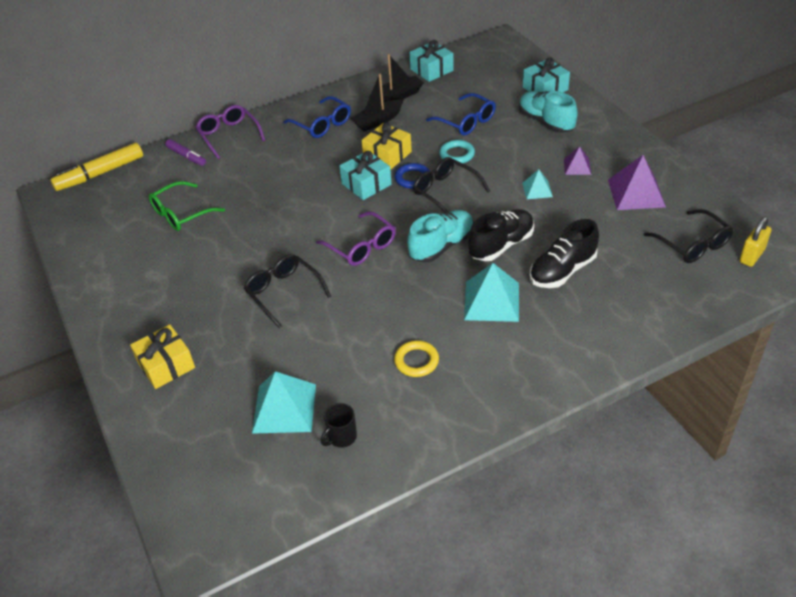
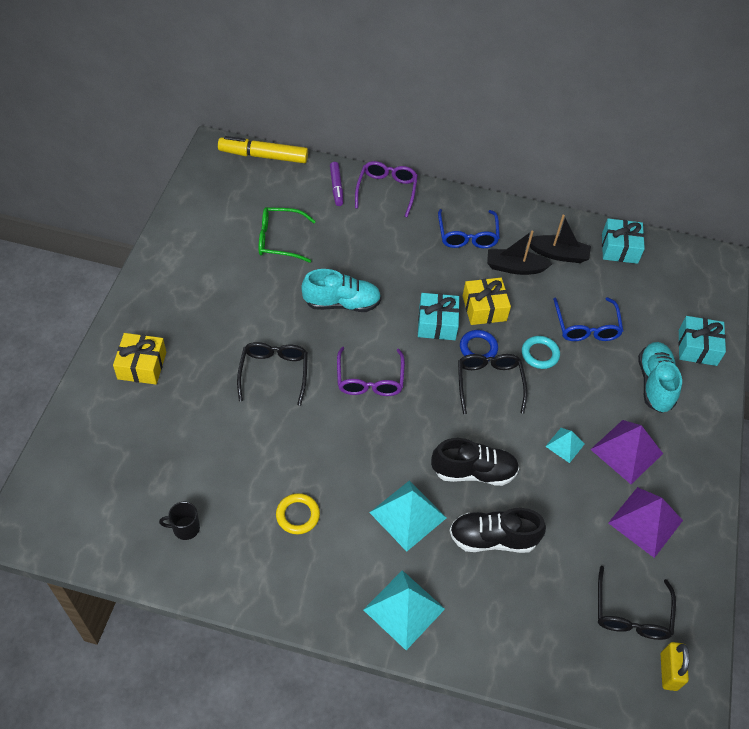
camera: 35 degrees right, 10 degrees up
(284, 408) = (175, 470): turquoise pyramid -> turquoise pyramid (404, 609)
(442, 246) = (428, 432): turquoise shoe -> turquoise shoe (342, 303)
(577, 166) = (626, 451): purple pyramid -> purple pyramid, size x1.80
(751, 256) = (668, 671): yellow padlock -> yellow padlock turned 75 degrees counterclockwise

